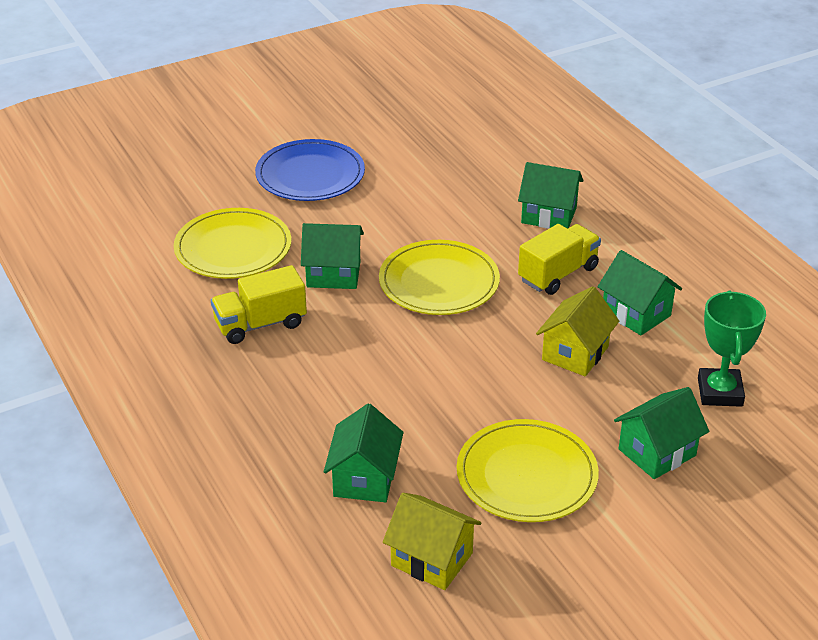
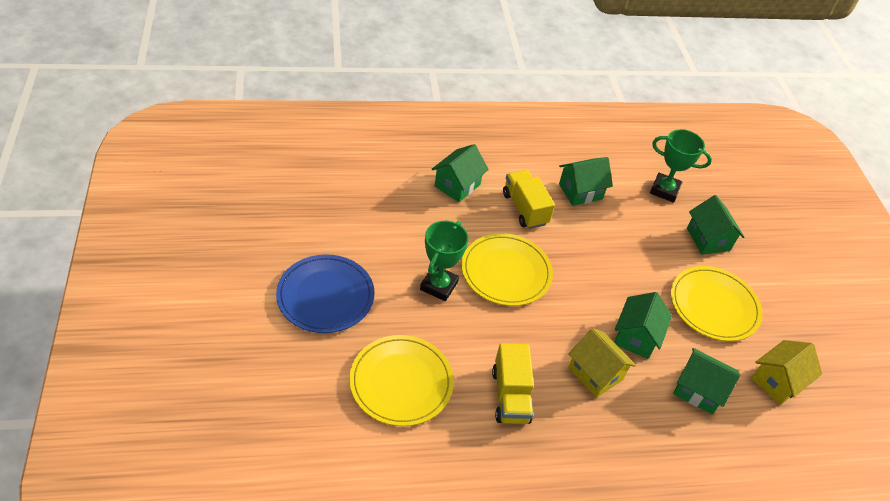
camera: 75 degrees left, 10 degrees up
(333, 274) = (468, 328): green house -> green house (636, 337)
(379, 240) = (439, 286): none -> green trophy
(575, 353) = (608, 235): yellow house -> yellow house (595, 373)

